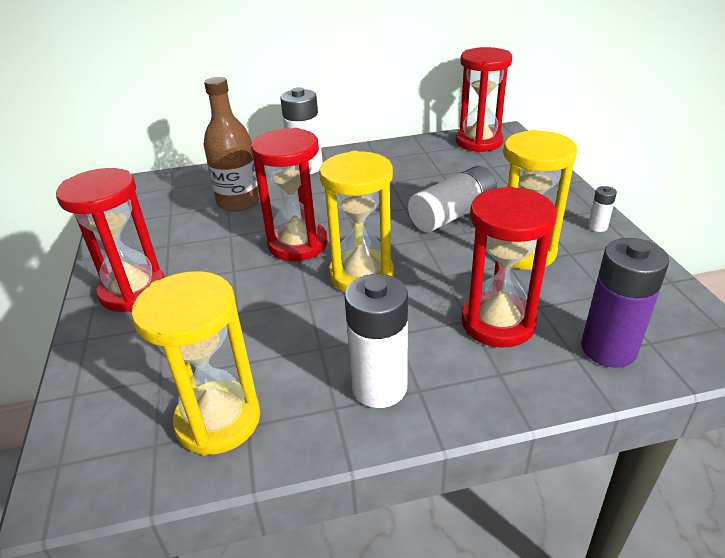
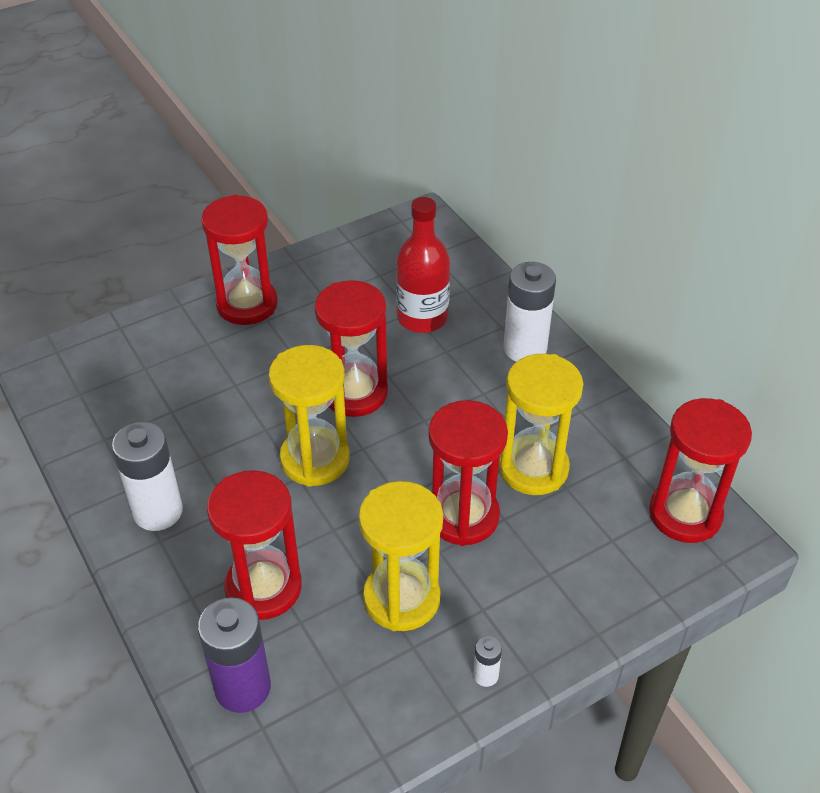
camera: 70 degrees right, 10 degrees up
(218, 420) = (106, 420): yellow hourglass -> yellow hourglass (533, 468)
(239, 202) = (422, 318): brown bottle -> red bottle
(452, 214) = (463, 516): white battery -> red hourglass

